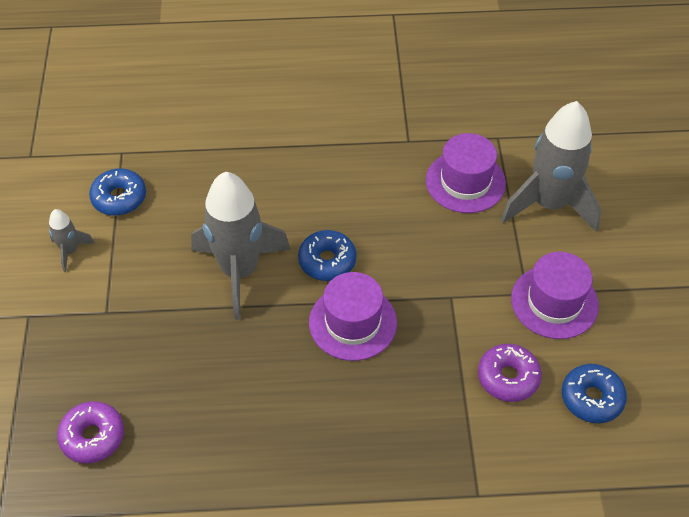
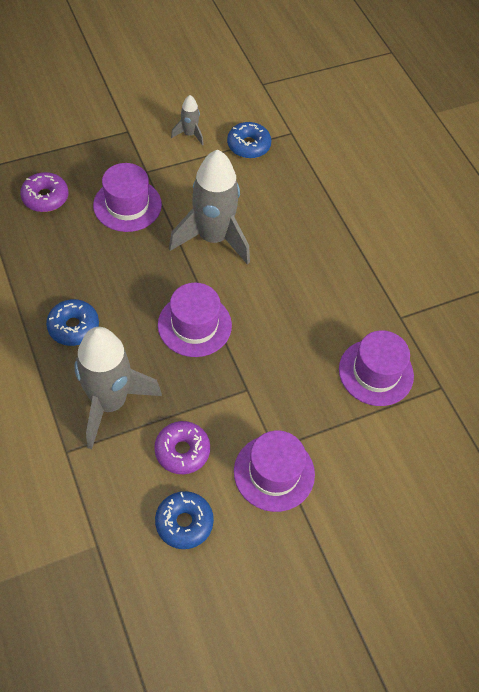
camera: 65 degrees right, 5 degrees up
(150, 346) = (127, 205): none -> purple hat
(327, 261) = (246, 292): blue donut -> blue donut (73, 327)
(549, 204) = (382, 447): grey rocket -> grey rocket (109, 402)

